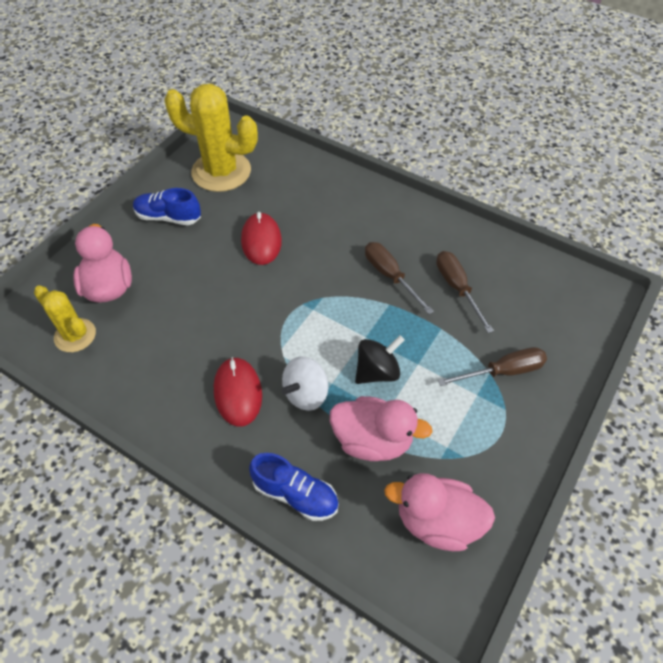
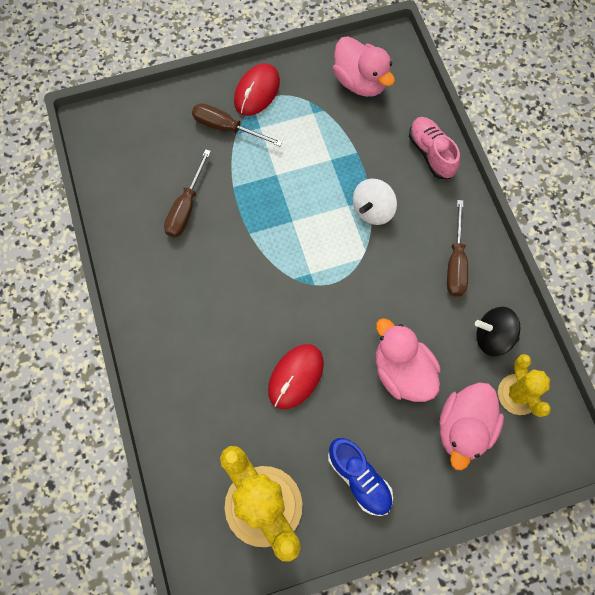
camera: 140 degrees left, 15 degrees up
(238, 393) = (420, 246): red mouse -> red mouse (257, 91)
(295, 494) = (431, 153): blue shoe -> pink shoe
(306, 394) = (372, 210): white spinning top -> white spinning top turned 135 degrees clockwise
(372, 440) = (355, 149): pink duck -> pink duck (402, 372)
(377, 371) = (309, 189): black spinning top -> black spinning top (492, 337)
(390, 276) = (224, 256): brown screwdriver -> brown screwdriver (455, 262)

